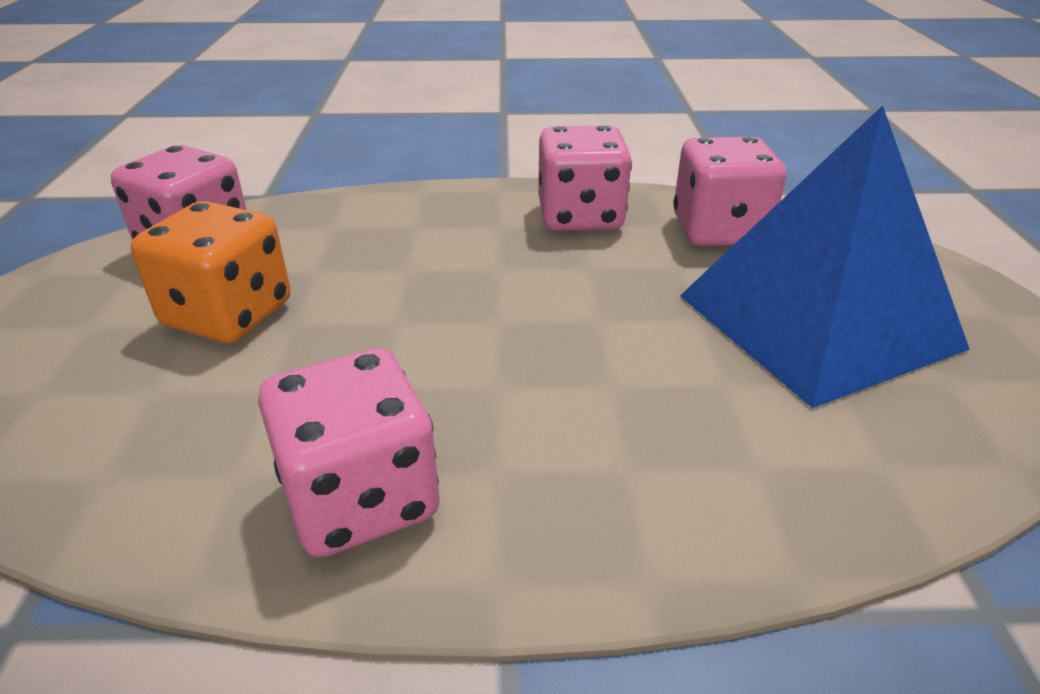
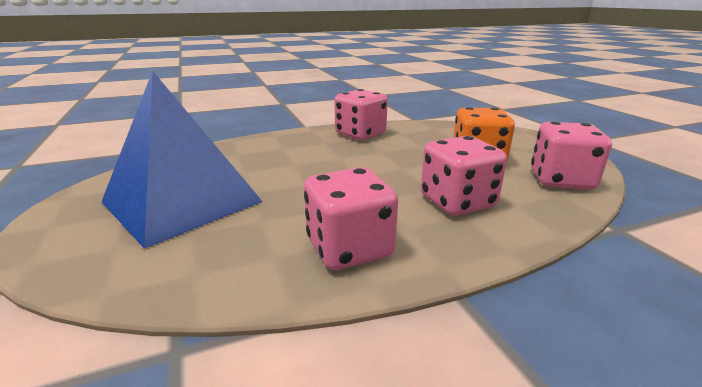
camera: 160 degrees right, 10 degrees down
(719, 230) = (224, 258): pink dice -> pink dice (457, 202)

